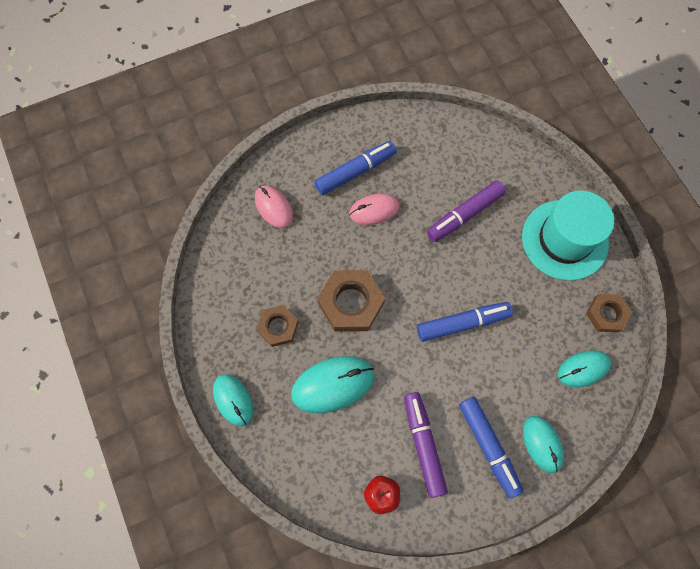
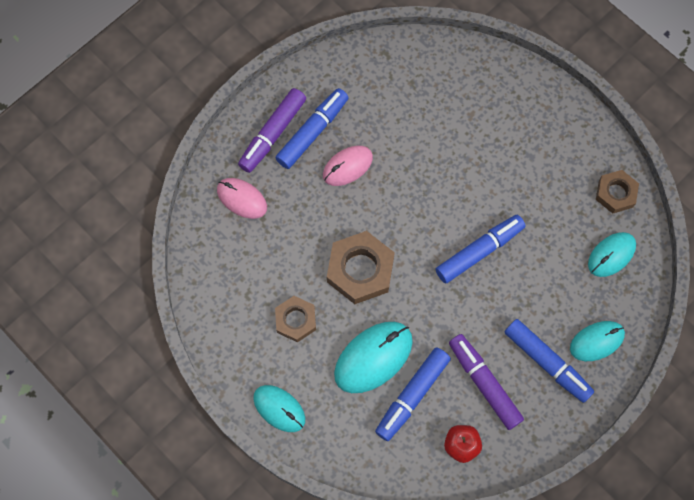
camera: 20 degrees left, 0 degrees up
(354, 432) = (412, 395): none -> blue marker
(464, 215) = (441, 140): purple marker -> purple marker (272, 134)
(542, 444) = (596, 341): turquoise mouse -> turquoise mouse turned 75 degrees counterclockwise
(564, 240) = (550, 132): turquoise hat -> none

